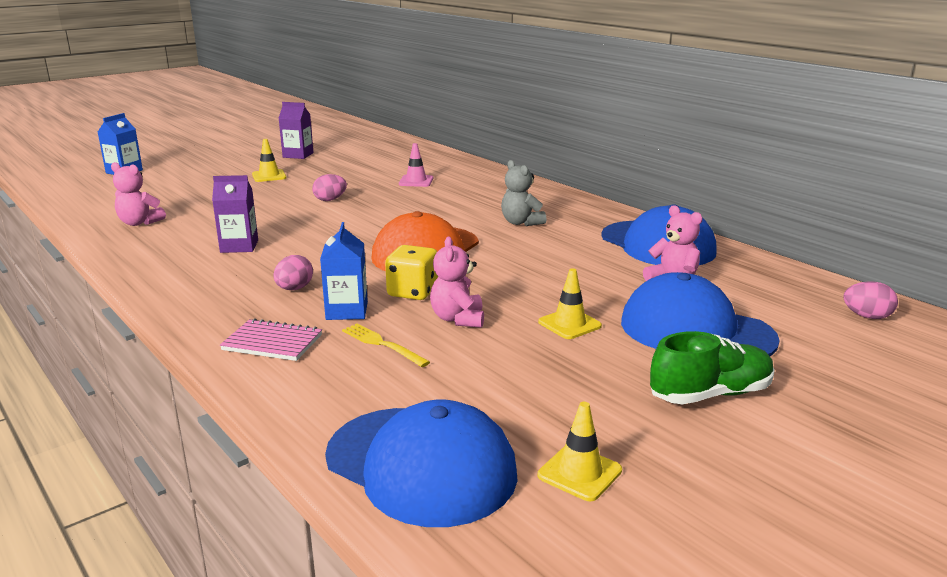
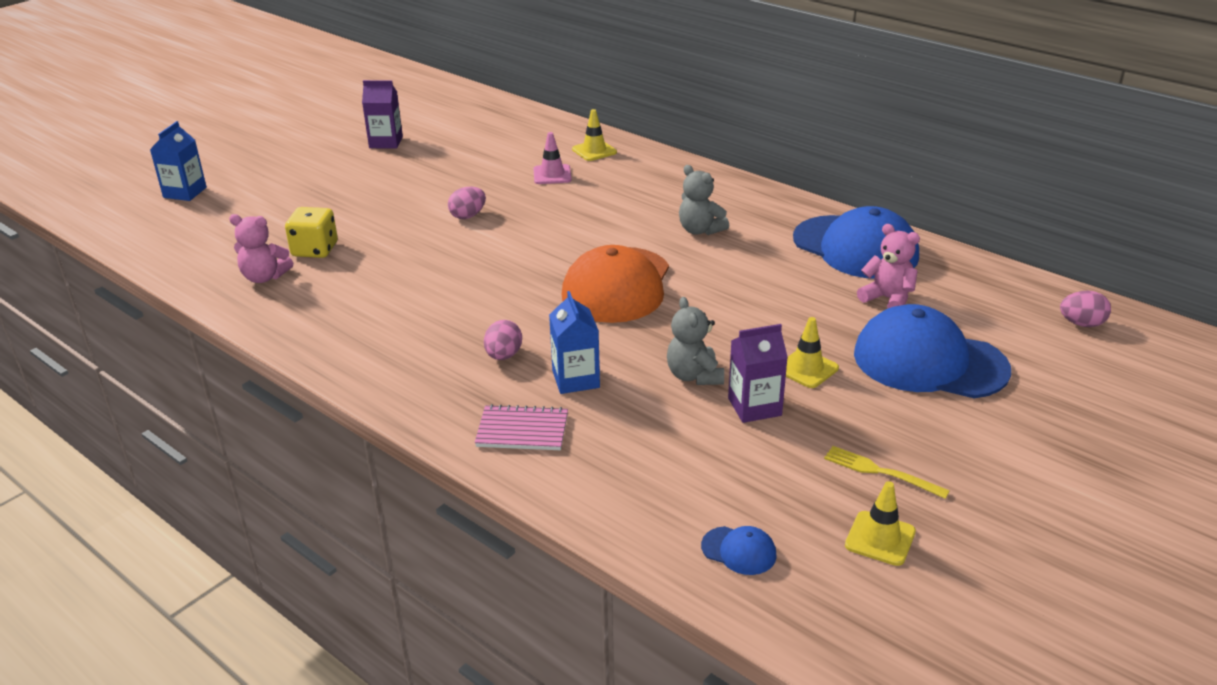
camera: 10 degrees left, 10 degrees up
(239, 246) = (405, 301): purple carton -> purple carton (754, 407)
(269, 176) = (372, 183): yellow traffic cone -> yellow traffic cone (594, 151)
(381, 344) = (633, 418): yellow fork -> yellow fork (879, 472)
(413, 292) = (631, 345): yellow dice -> yellow dice (315, 250)
(421, 465) = (739, 551): blue cap -> blue cap, size x0.41
(458, 319) = (694, 376): pink teddy bear -> grey teddy bear
(710, 394) = (965, 437): green shoe -> none

